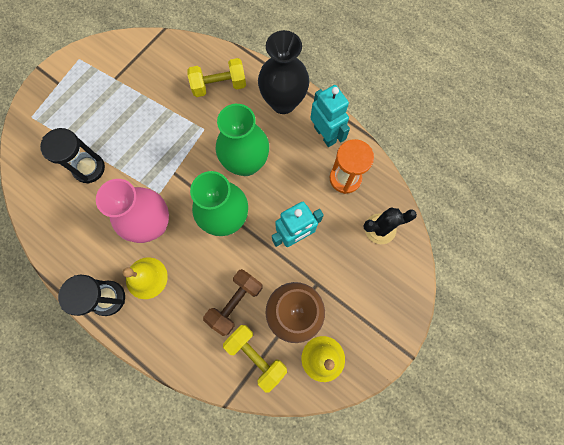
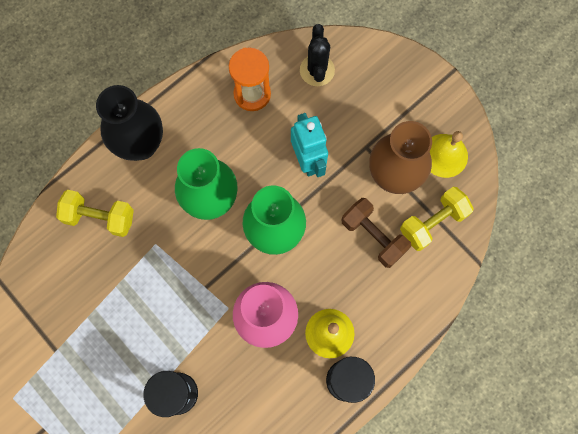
camera: 80 degrees left, 0 degrees up
(219, 86) = (100, 217): yellow dumbbell -> yellow dumbbell turned 75 degrees counterclockwise
(325, 134) = (194, 105): turquoise robot -> none

